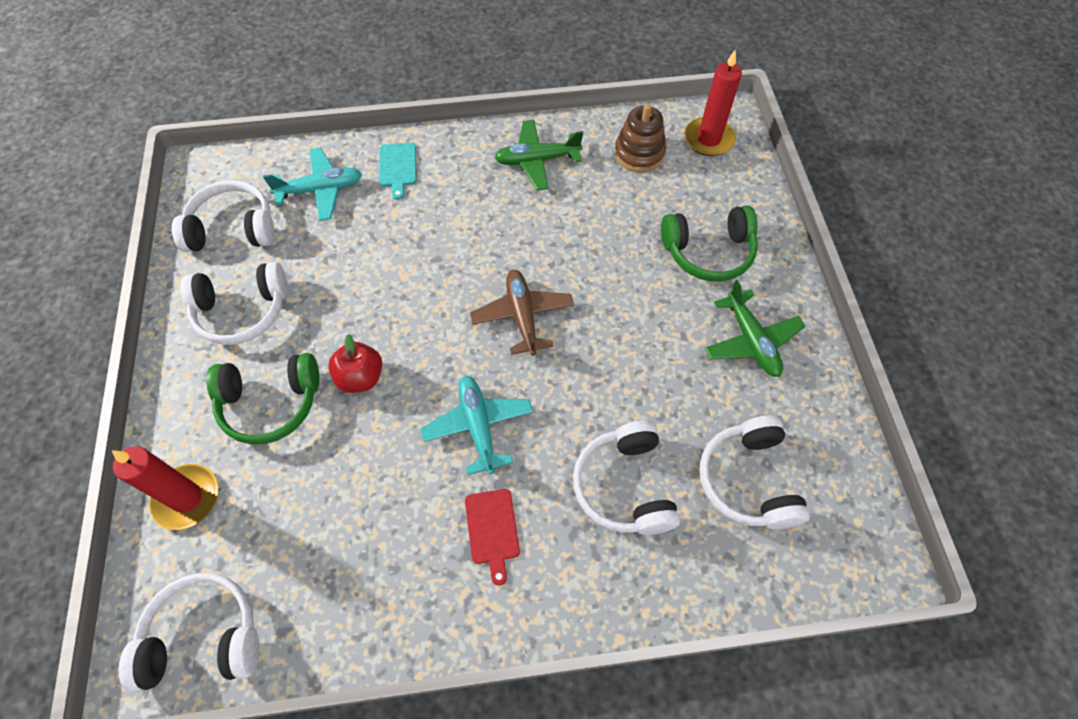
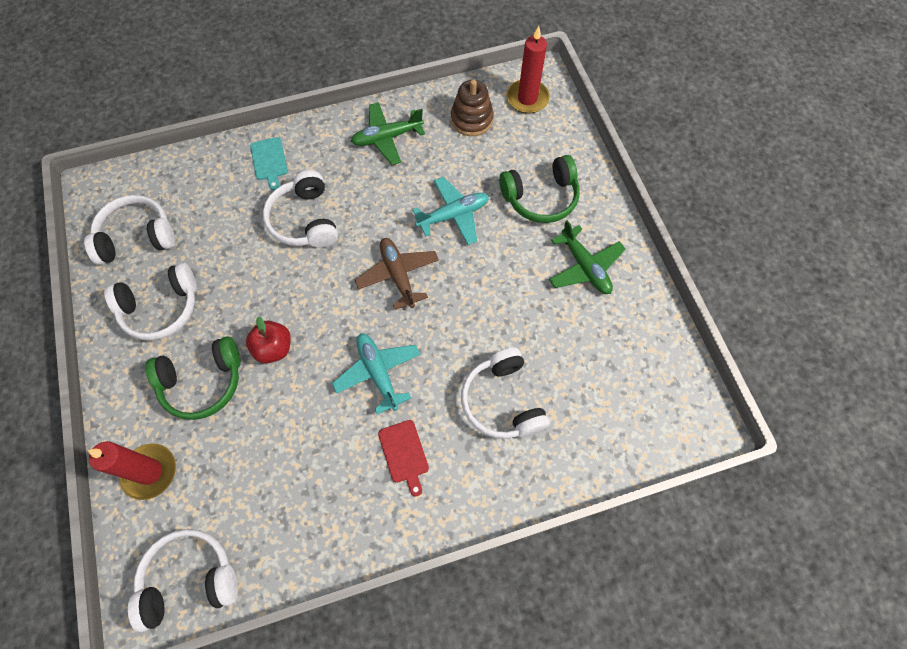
camera: 10 degrees left, 5 degrees up
(321, 190) = (206, 191): turquoise plane -> turquoise plane (453, 215)
(748, 480) = (597, 380): white headphones -> white headphones (304, 220)

